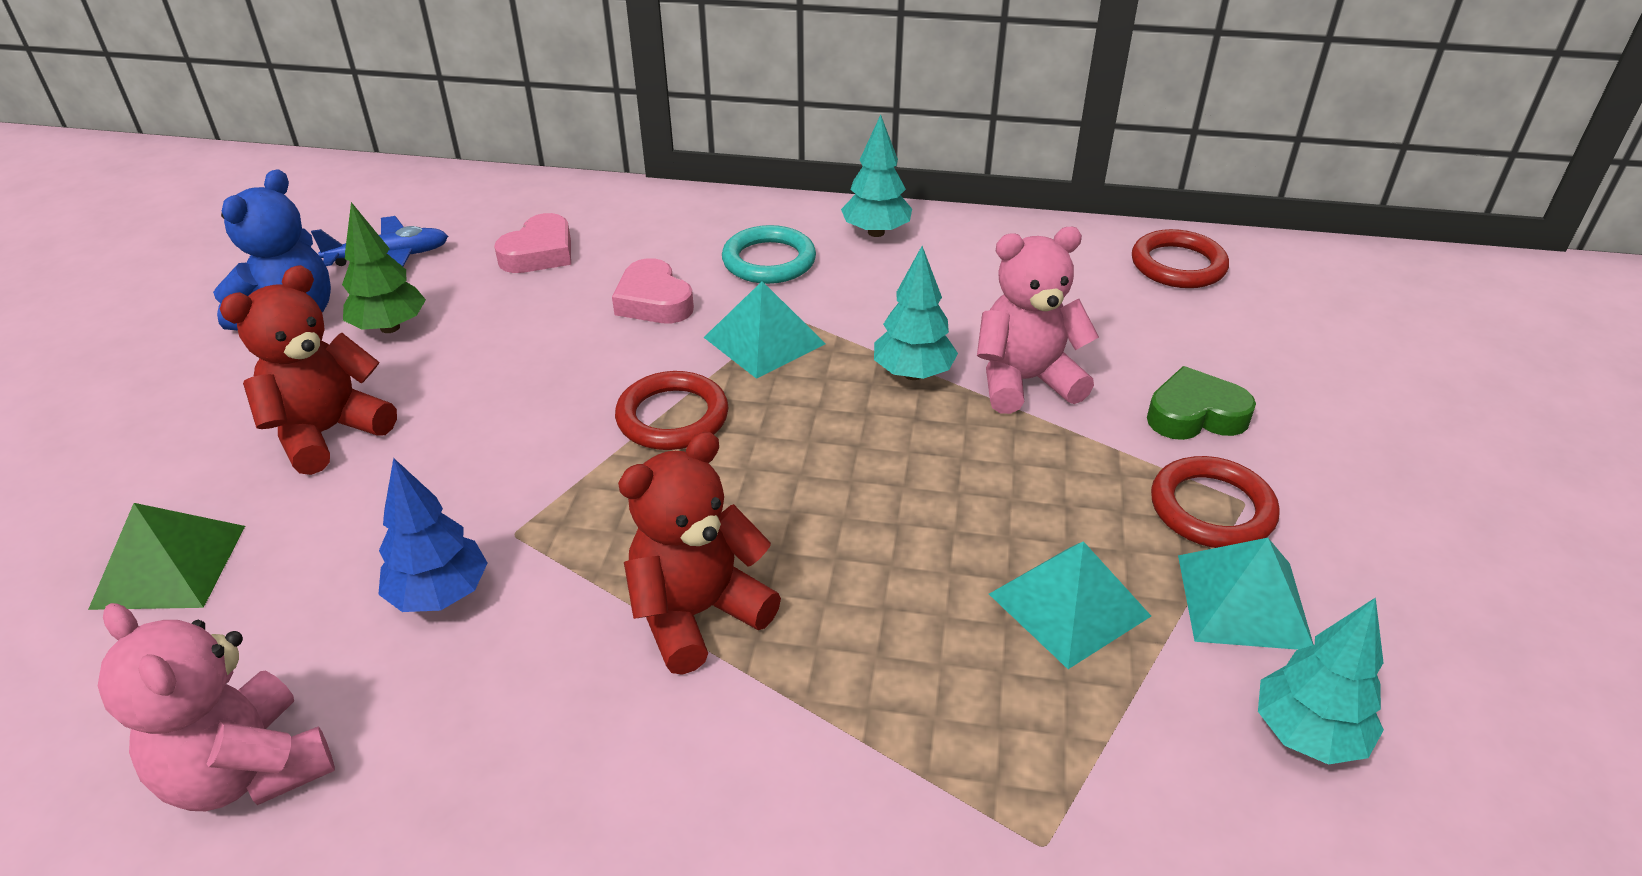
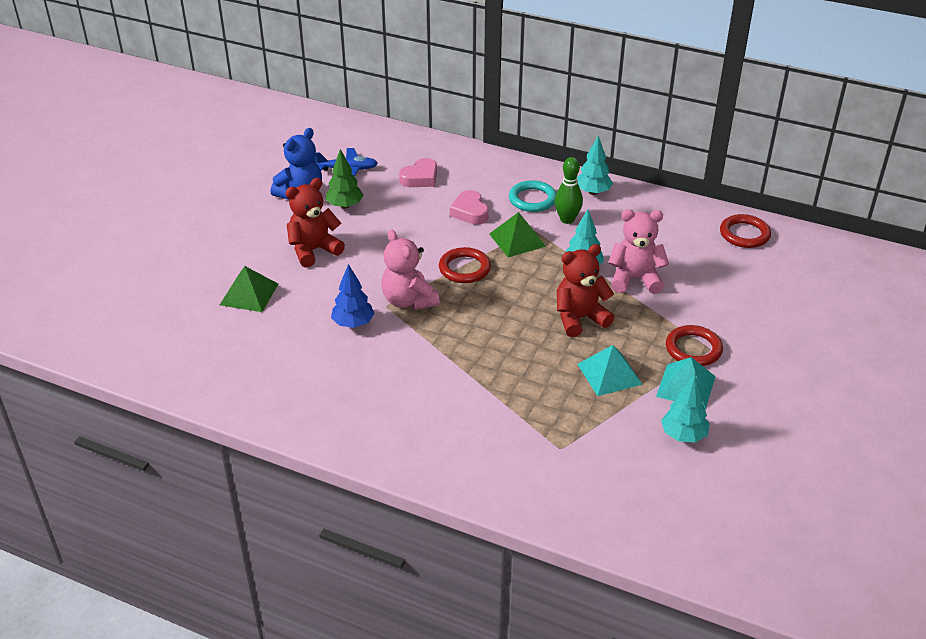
camera: 15 degrees right, 0 degrees up
(247, 770) = (277, 370): pink teddy bear -> pink teddy bear (409, 301)
(697, 614) = (454, 349): red teddy bear -> red teddy bear (579, 318)
(764, 340) = (517, 240): turquoise pyramid -> green pyramid
(847, 287) = (567, 219): none -> green bowling pin
(1195, 415) = (709, 308): green heart -> none

